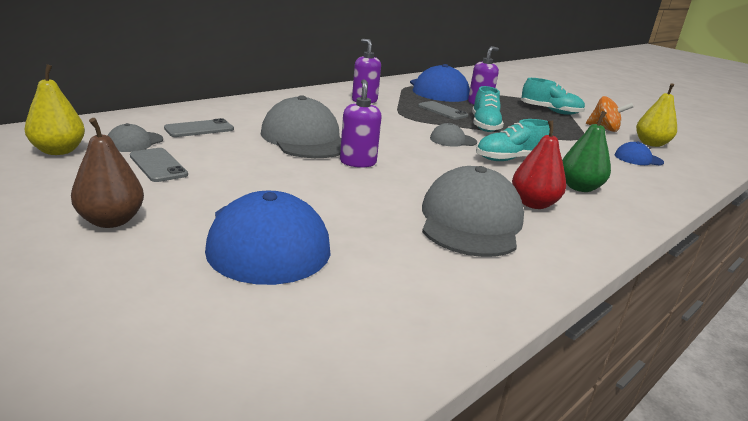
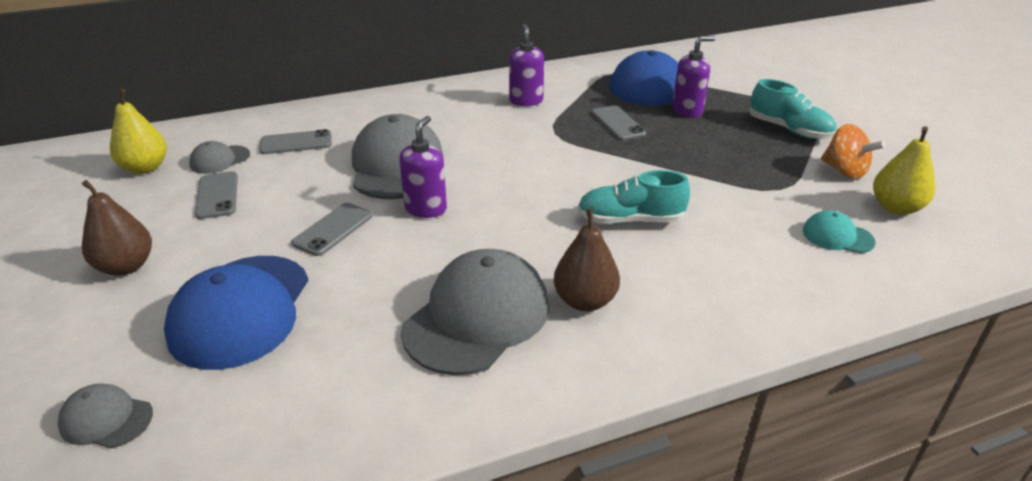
camera: 25 degrees right, 10 degrees up
(294, 179) = (333, 229): none -> grey phone
(453, 140) = (581, 179): grey cap -> grey cap (106, 419)
(484, 126) = (653, 155): turquoise shoe -> none
(533, 204) = (585, 301): red pear -> brown pear
(579, 188) = (680, 281): green pear -> none
(638, 159) = (837, 236): blue cap -> turquoise cap

